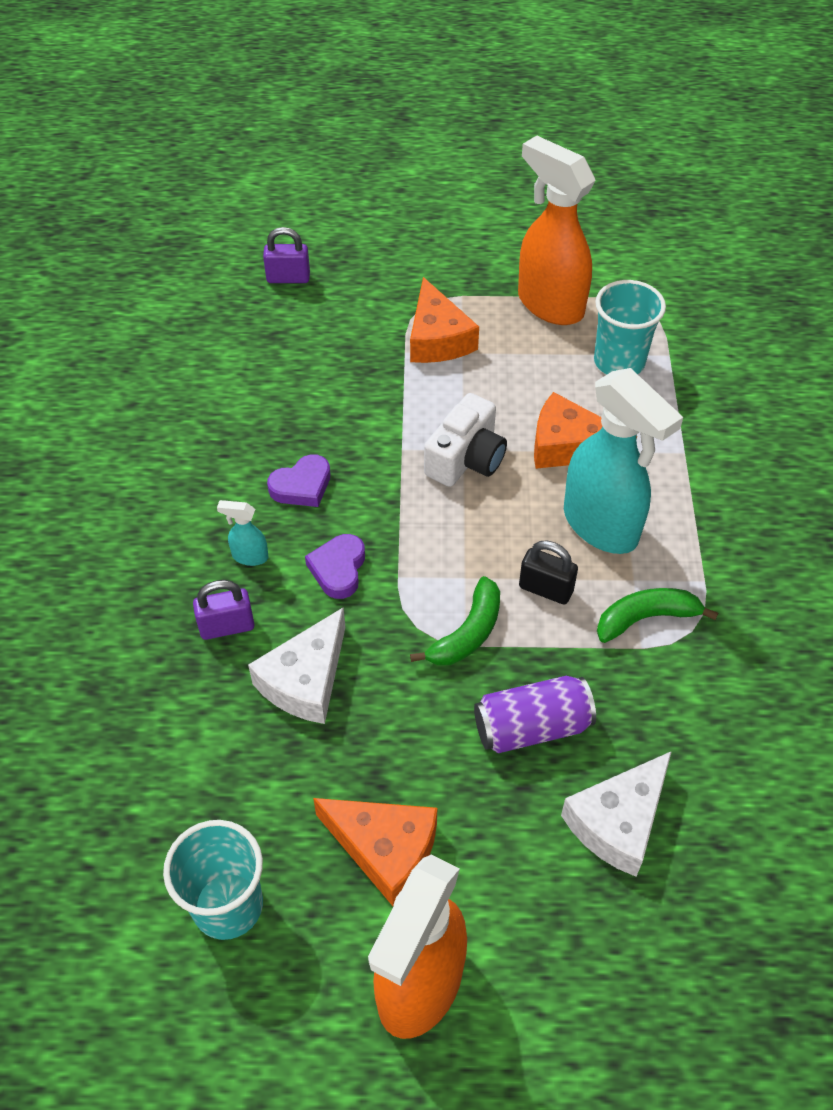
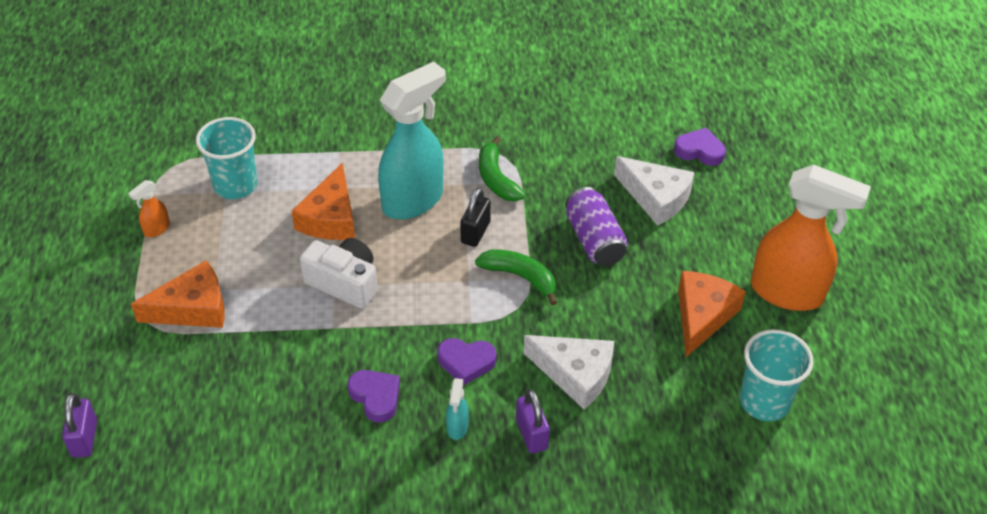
camera: 95 degrees left, 5 degrees down
(549, 304) = (156, 229): orange spray bottle -> orange spray bottle, size x0.41
(730, 907) = (699, 151): none -> purple heart

